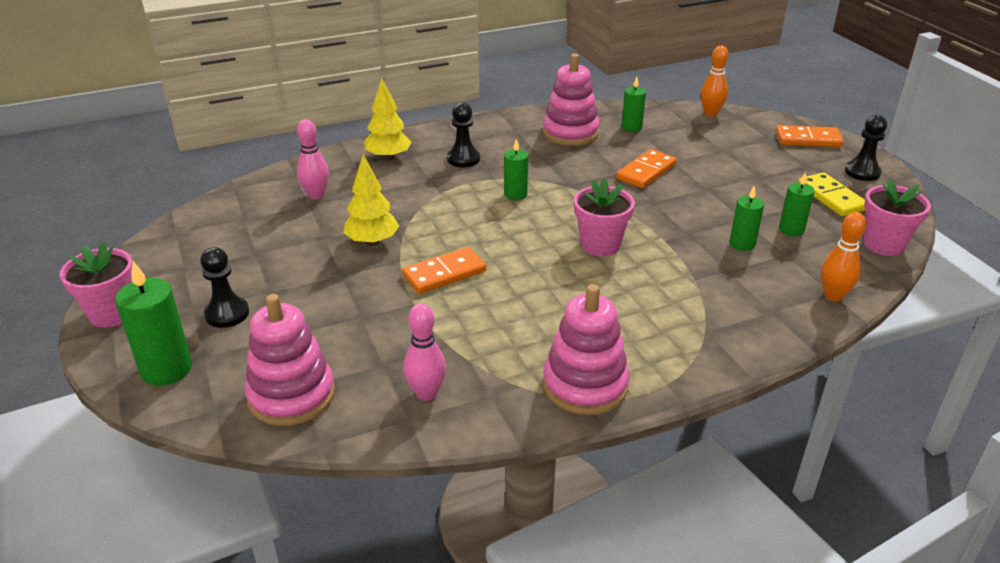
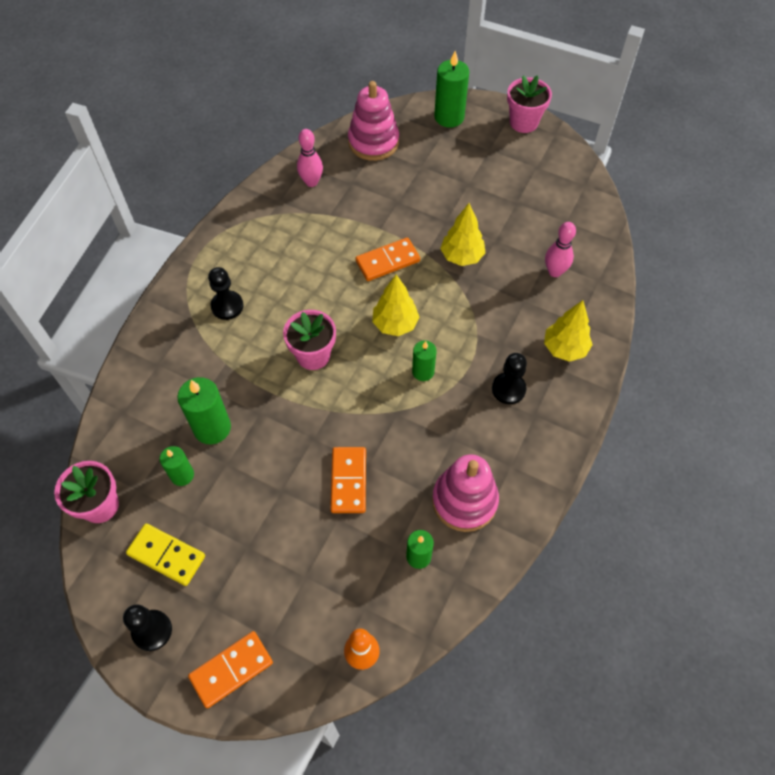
camera: 140 degrees right, 25 degrees up
(227, 314) = (468, 158): black pawn -> black pawn (227, 306)
(444, 273) = (387, 261): orange domino -> orange domino turned 45 degrees clockwise
(499, 229) = (395, 324): none -> yellow tree
(585, 385) = (235, 236): pink stacking toy -> none
(742, 244) = (212, 428): green candle -> green candle, size x1.63
(833, 296) = (121, 409): orange bowling pin -> none

